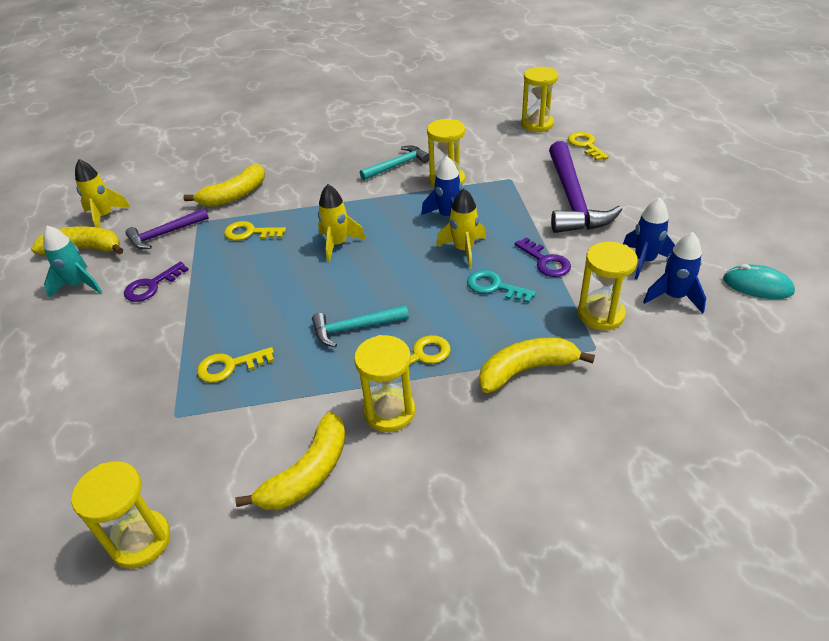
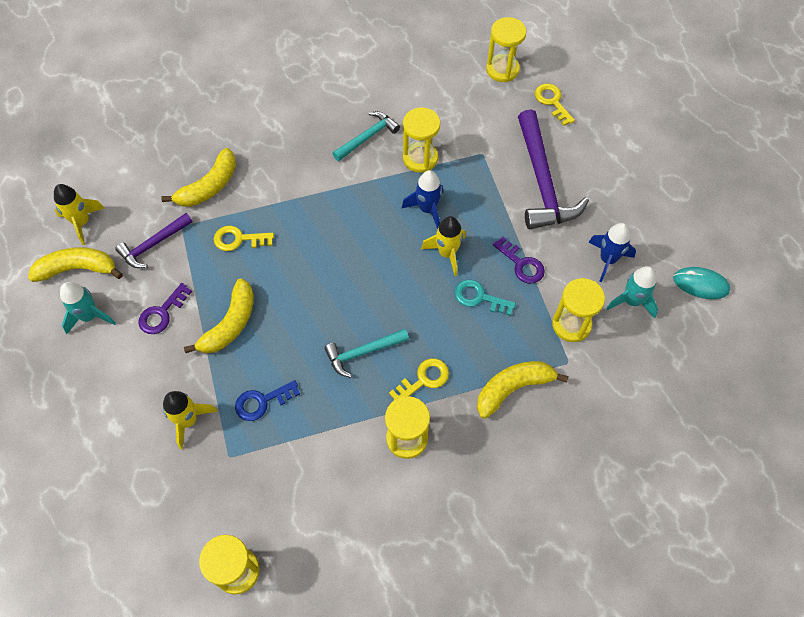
camera: 10 degrees left, 20 degrees up
(230, 366) = (262, 402): yellow key -> blue key
(308, 473) = (352, 501): yellow banana -> yellow banana (230, 324)
(338, 244) = (328, 251): yellow rocket -> yellow rocket (188, 420)
(674, 297) = (631, 301): blue rocket -> turquoise rocket

